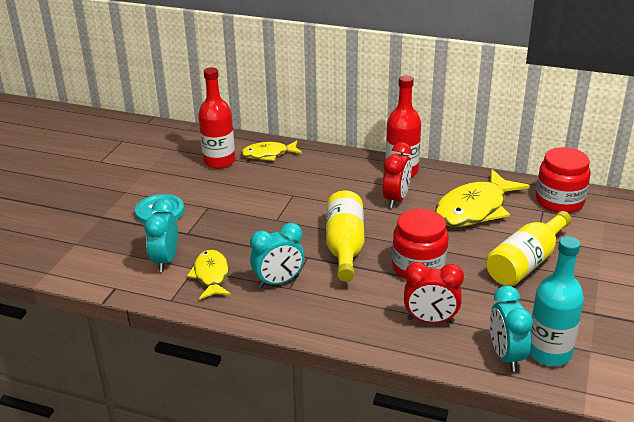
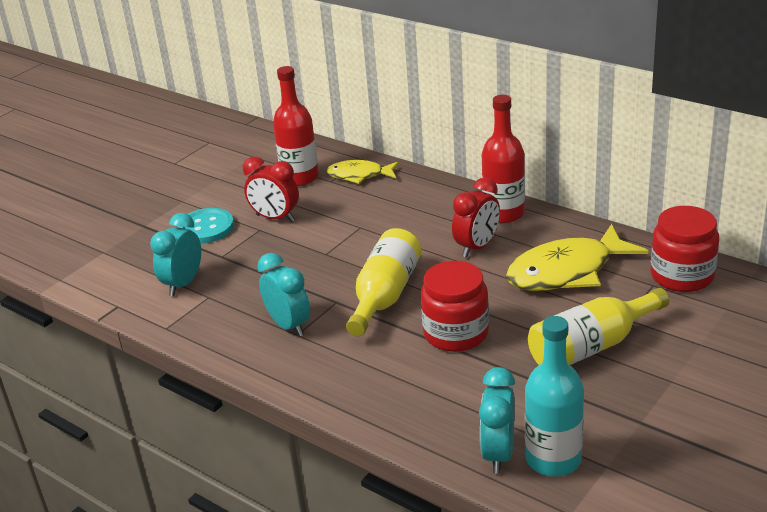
camera: 20 degrees right, 0 degrees up
(211, 275) = (221, 307): yellow fish -> none
(278, 282) = (289, 325): turquoise clock -> turquoise clock turned 120 degrees counterclockwise
(430, 320) = (434, 397): red clock -> red clock (275, 218)

